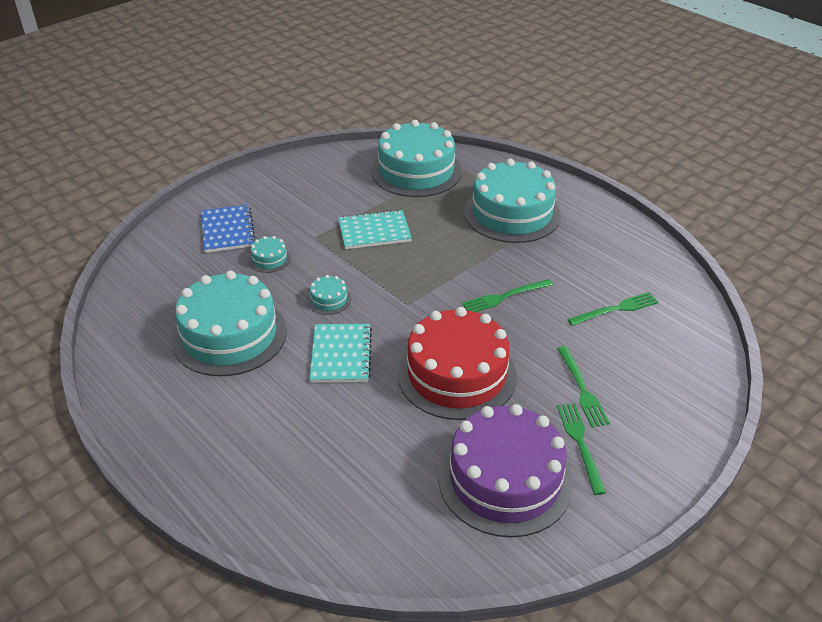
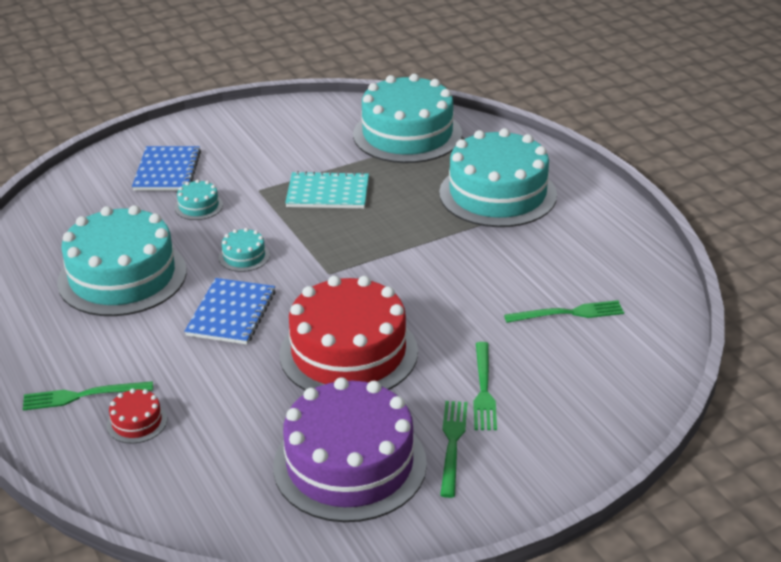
camera: 15 degrees right, 5 degrees down
(302, 474) = (137, 422): none -> red cake
(341, 355) = (231, 313): turquoise notebook -> blue notebook
(505, 297) = (444, 281): green fork -> green fork (83, 395)

